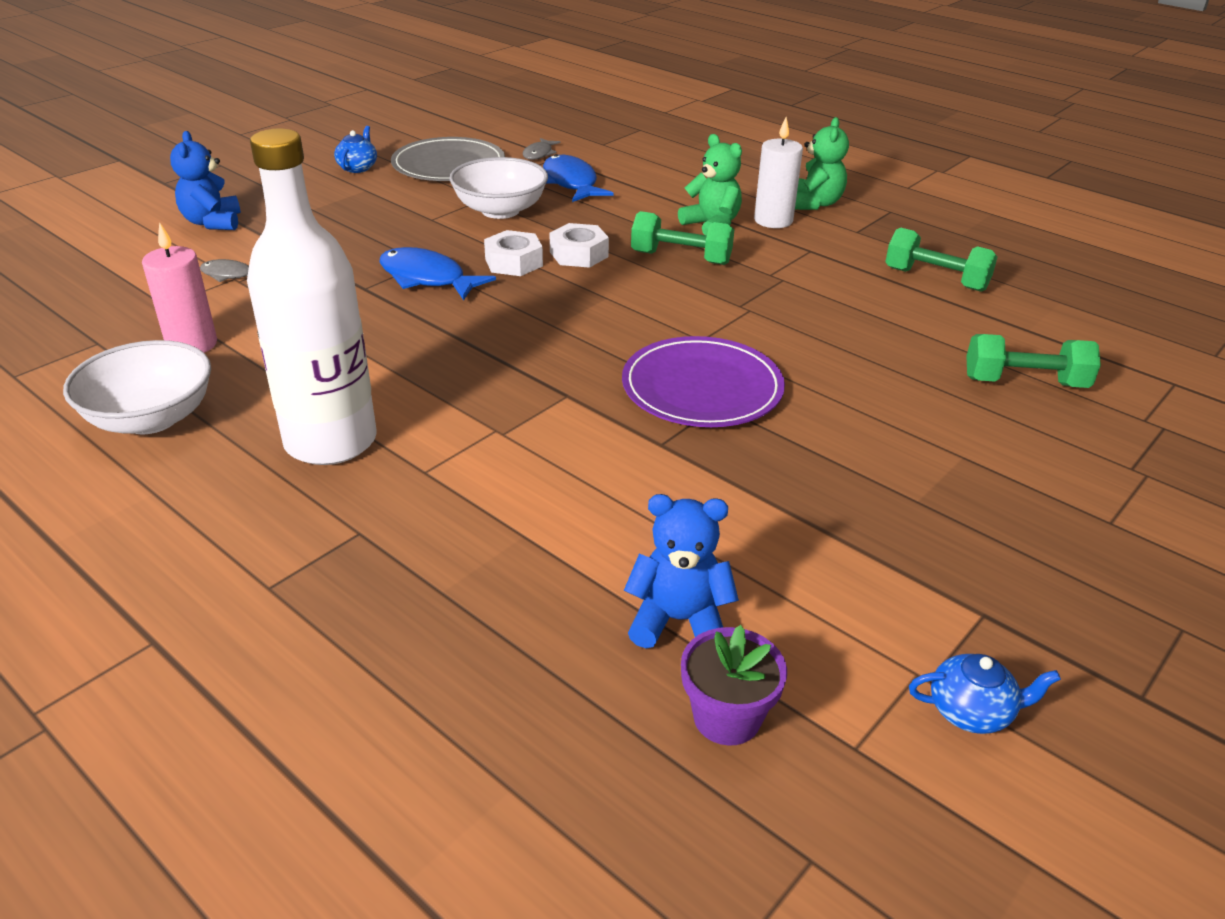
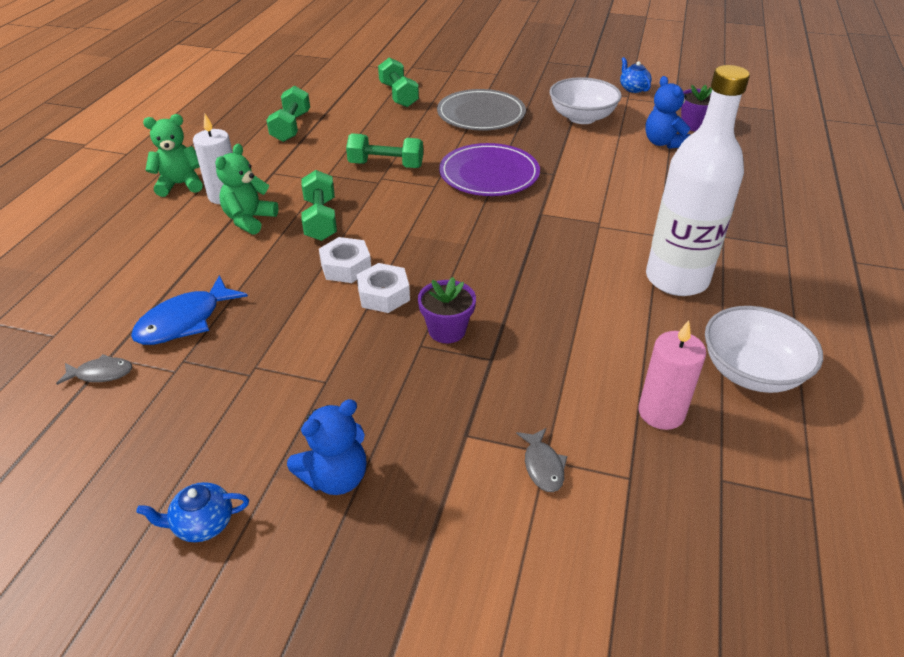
camera: 115 degrees left, 5 degrees up
(212, 222) = (446, 572): blue teddy bear -> blue teddy bear (335, 477)
(427, 278) = (447, 330): blue fish -> purple flower pot
(448, 165) = (163, 436): grey plate -> grey plate (481, 114)
(500, 210) = (279, 343): white bowl -> white bowl (582, 117)
(782, 319) = (386, 165): none -> green dumbbell

